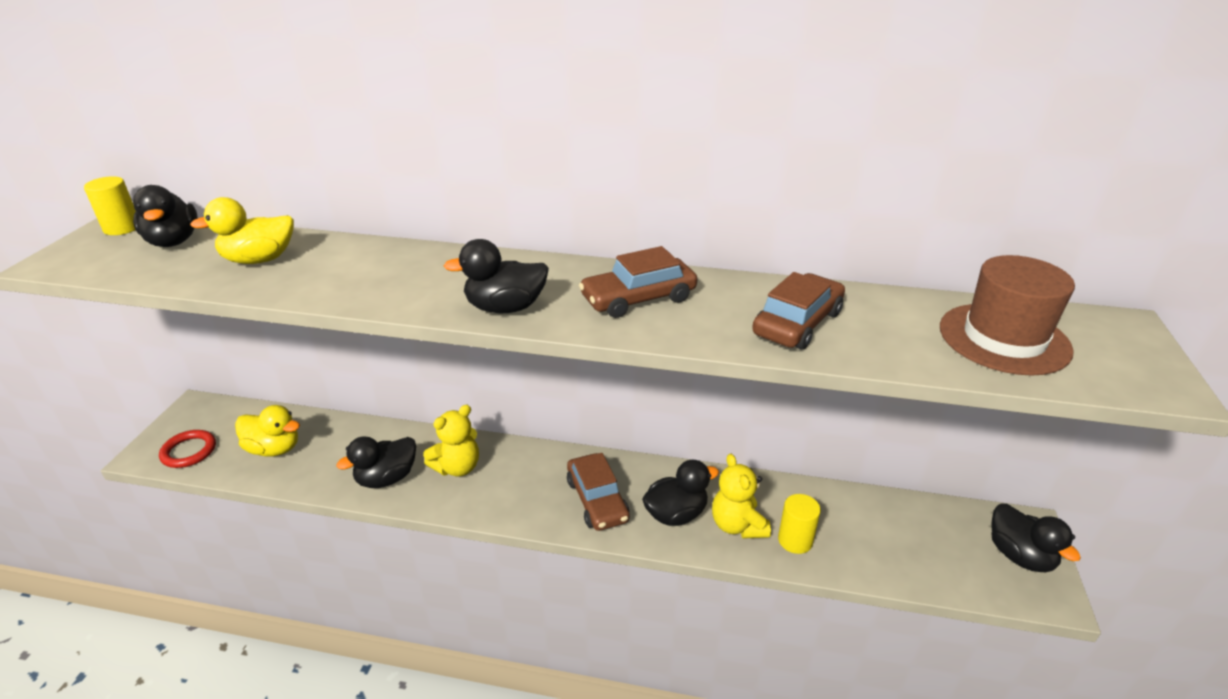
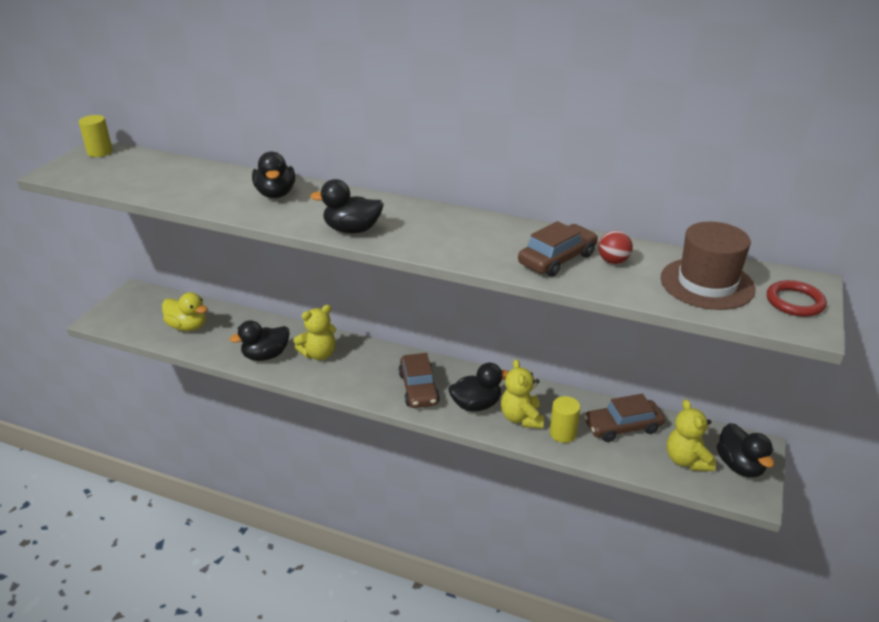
camera: 10 degrees right, 0 degrees up
(173, 241) = (134, 165): black duck -> black duck (276, 194)
(189, 451) = (127, 322): red ring -> red ring (795, 302)
(259, 260) = (190, 182): yellow duck -> none
(638, 298) = (448, 232): brown car -> brown car (622, 427)
(870, 319) = (613, 261): none -> red ball
(955, 557) = (686, 460): none -> yellow teddy bear

